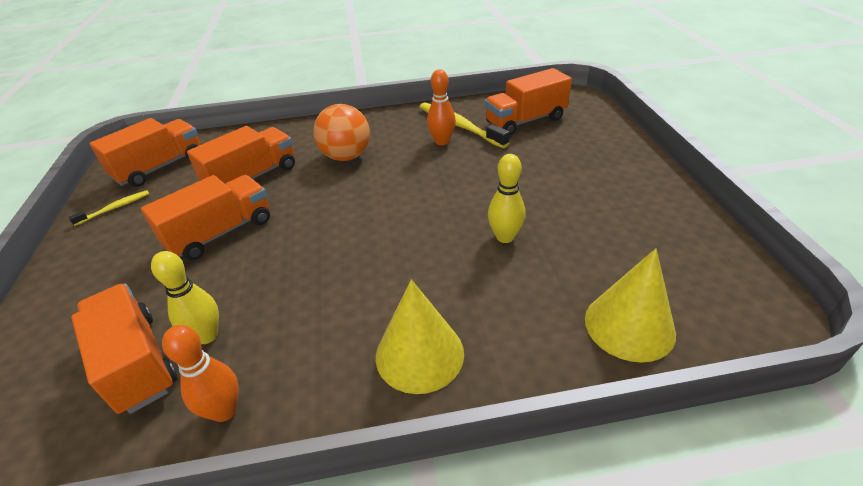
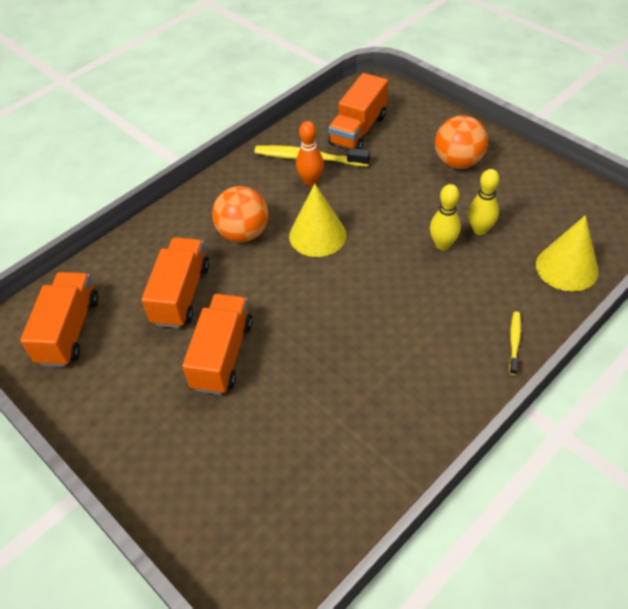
camera: 35 degrees left, 10 degrees up
(114, 208) = (85, 389): yellow toothbrush -> yellow toothbrush (514, 342)
(137, 362) = (293, 474): orange truck -> none
(207, 335) = (319, 428): yellow bowling pin -> yellow bowling pin (480, 230)
(224, 410) = (393, 459): orange bowling pin -> none
(419, 354) = (470, 354): yellow cone -> yellow cone (317, 235)
(597, 176) = (458, 162): none -> orange ball

